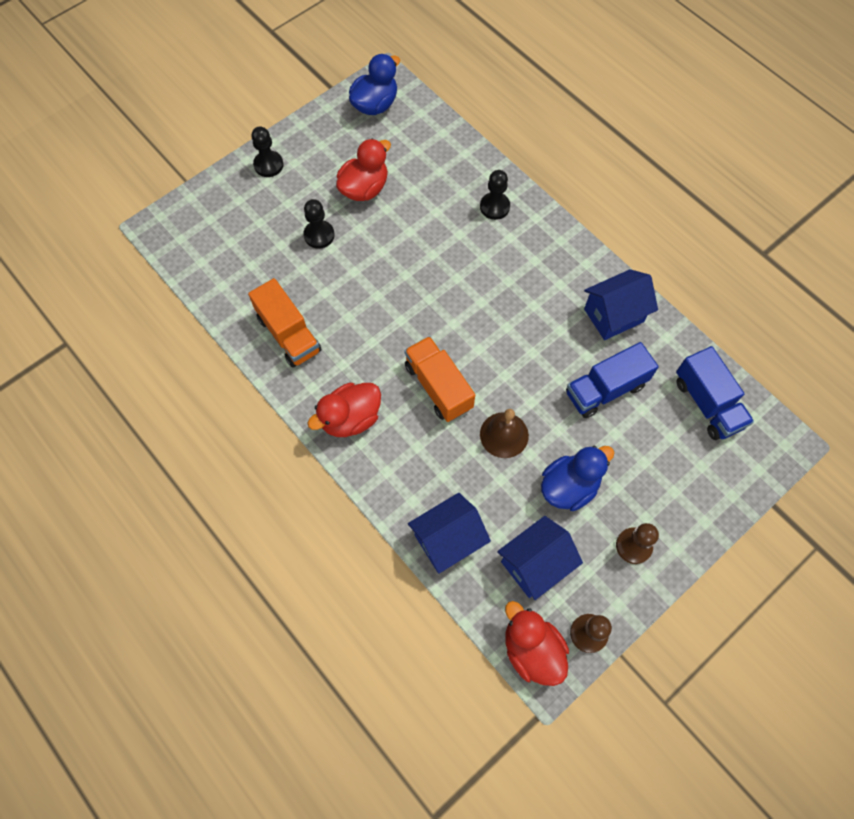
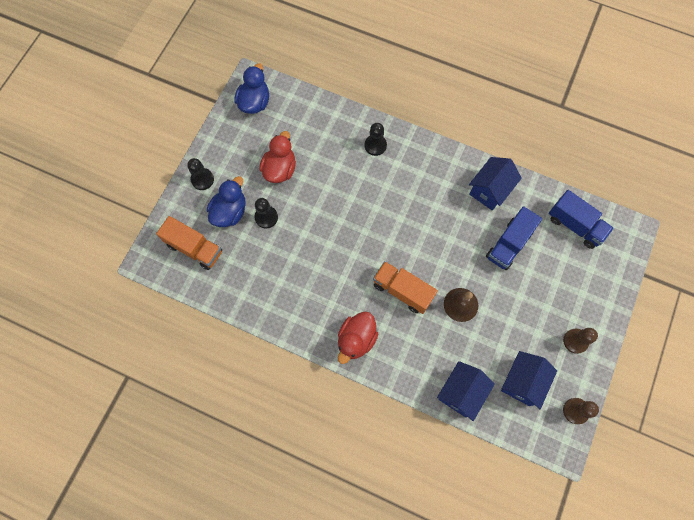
camera: 25 degrees left, 5 degrees up
(289, 334) = (283, 299): orange truck -> orange truck (194, 248)
(531, 649) = (547, 438): red duck -> none
(569, 486) = (518, 320): blue duck -> blue duck (230, 212)

